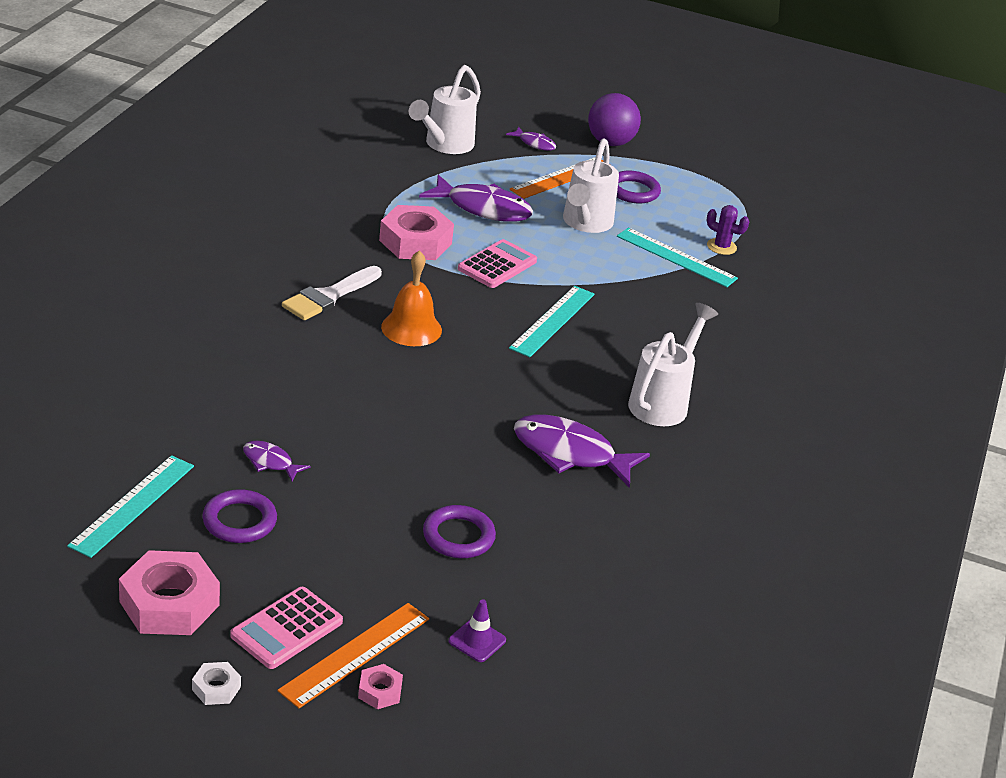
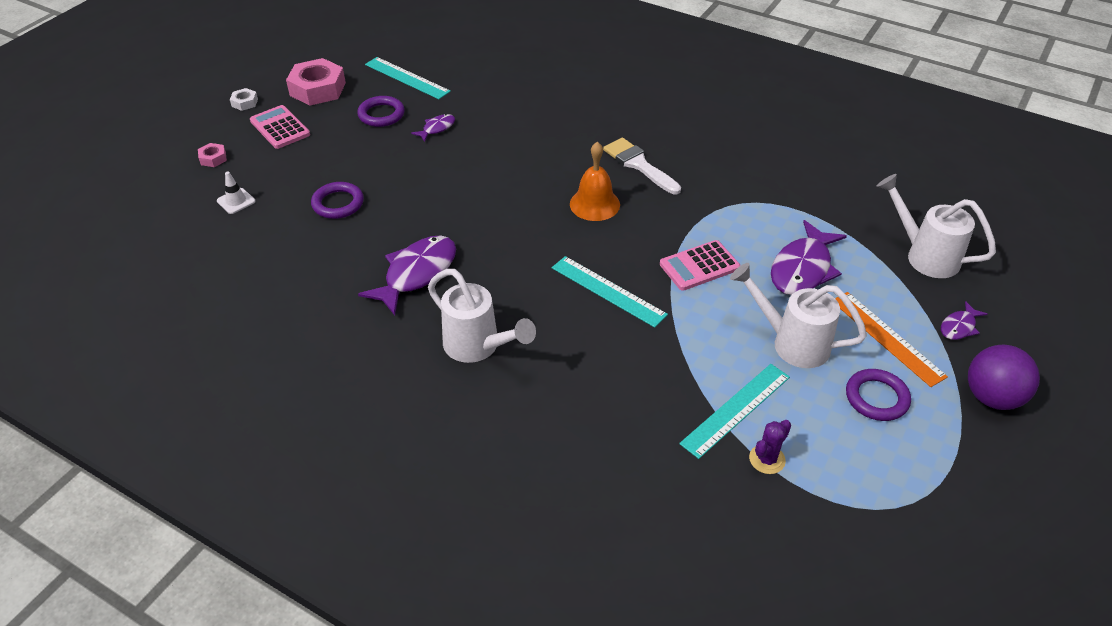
camera: 105 degrees right, 10 degrees up
(355, 654) = (247, 151): orange ruler -> none
(415, 242) = (731, 218): pink nut -> none
(477, 640) = (236, 201): purple traffic cone -> white traffic cone
(497, 265) = (699, 266): pink calculator -> pink calculator turned 105 degrees clockwise

